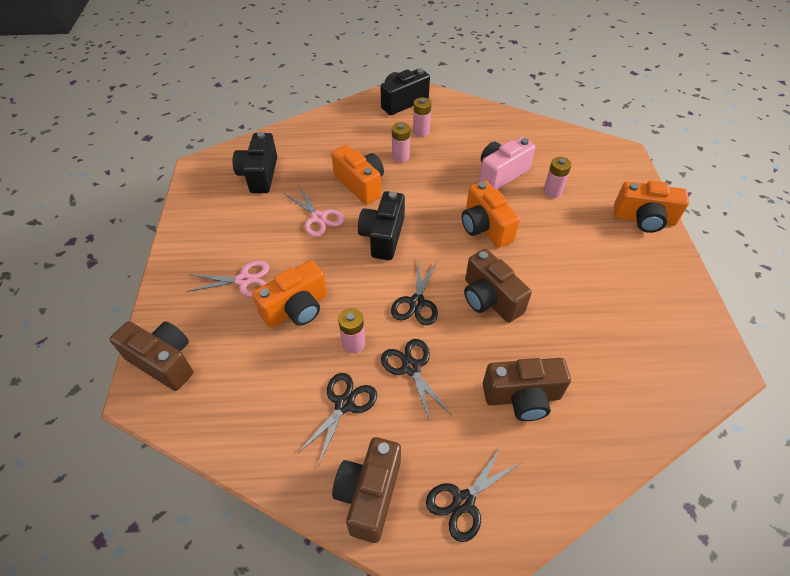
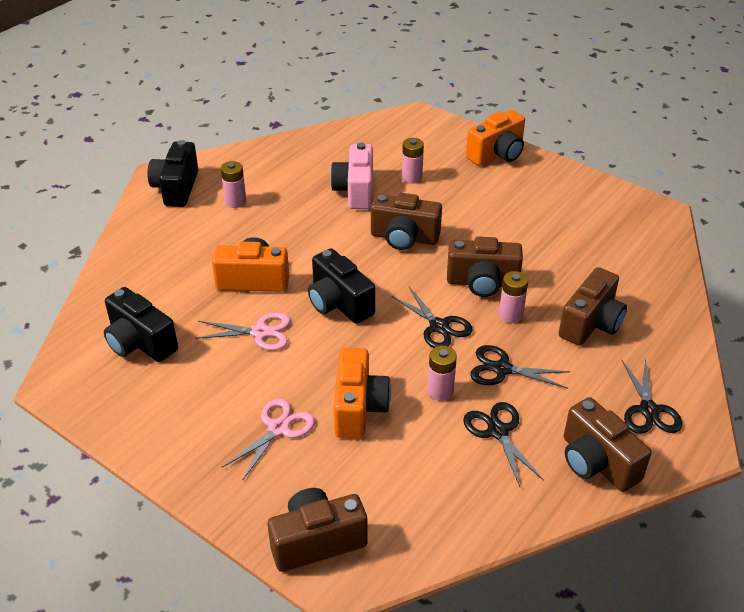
camera: 50 degrees left, 10 degrees down
(400, 157) = (251, 234): pink battery -> pink battery (510, 315)
(485, 227) = (404, 238): orange camera -> brown camera

